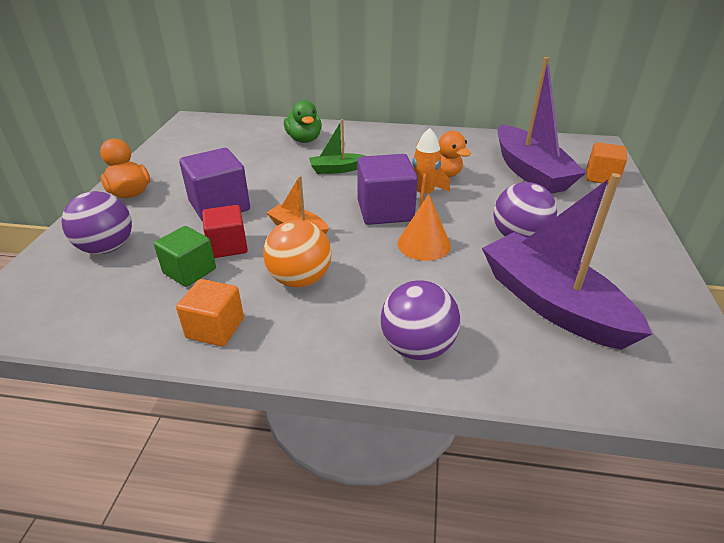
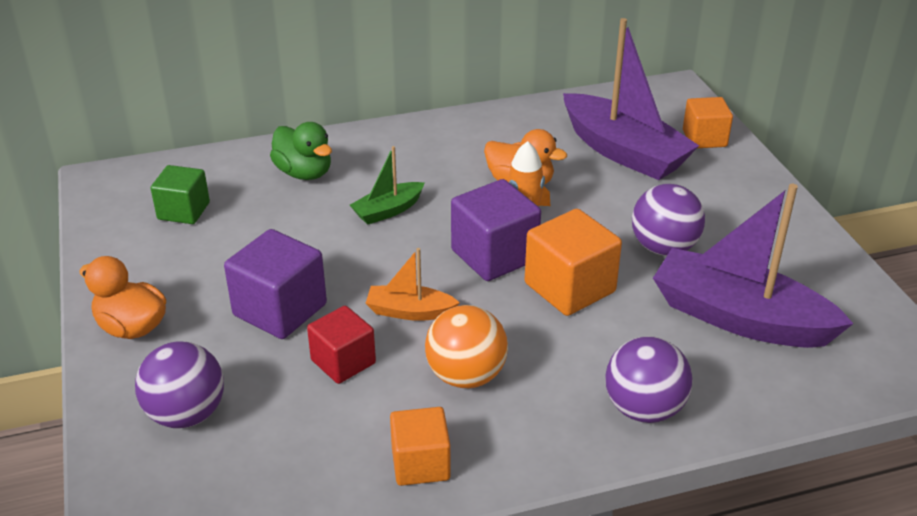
camera: 25 degrees left, 0 degrees up
(189, 271) = (326, 409): green cube -> green cube (183, 211)
(424, 244) = (569, 288): orange cone -> orange cube

